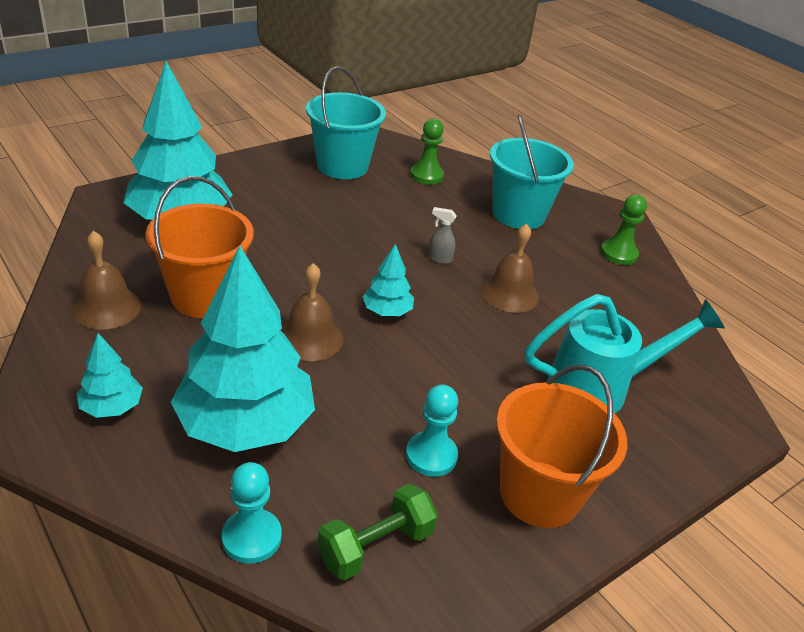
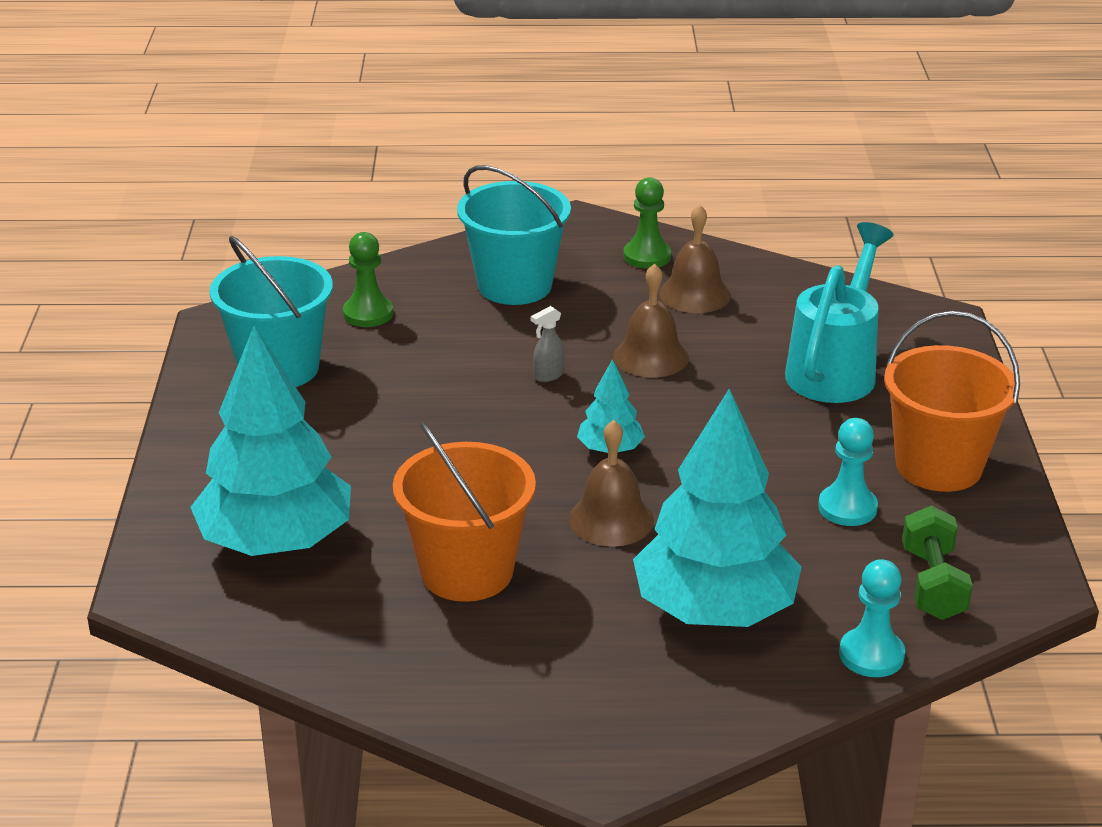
camera: 50 degrees left, 5 degrees down
(106, 308) = (421, 655): brown bell -> brown bell (694, 294)
(112, 407) = (612, 697): turquoise tree -> none

